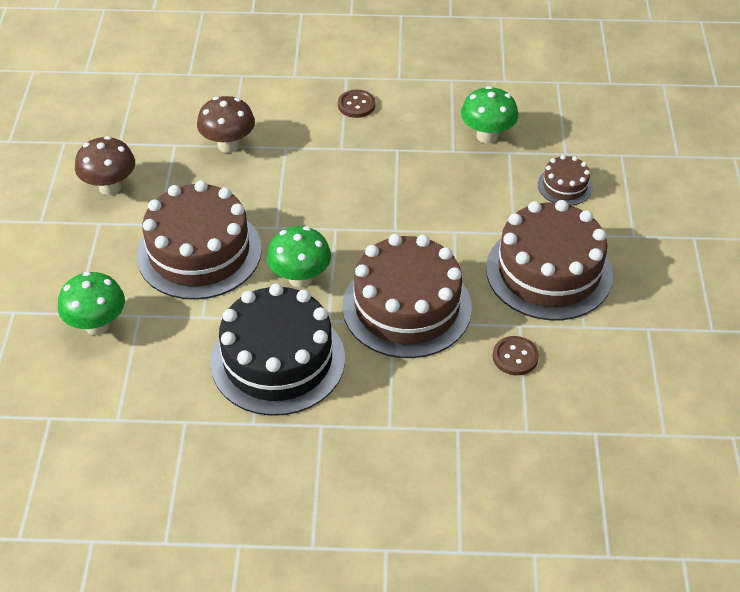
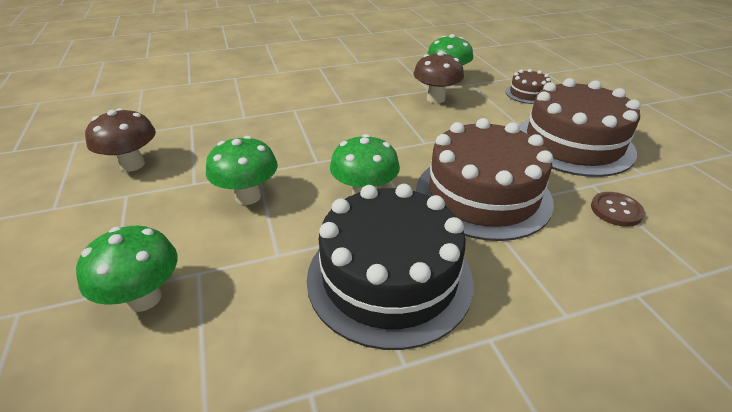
camera: 20 degrees left, 10 degrees down
(199, 252) = (248, 196): brown cake -> green mushroom
(228, 145) = (242, 117): brown mushroom -> brown mushroom (435, 99)
(356, 105) = (337, 79): brown button -> none

